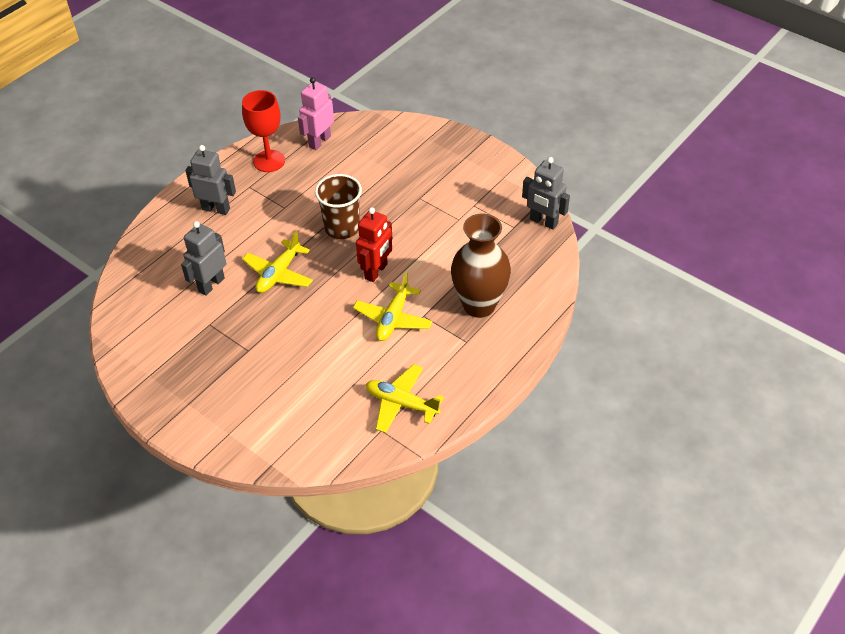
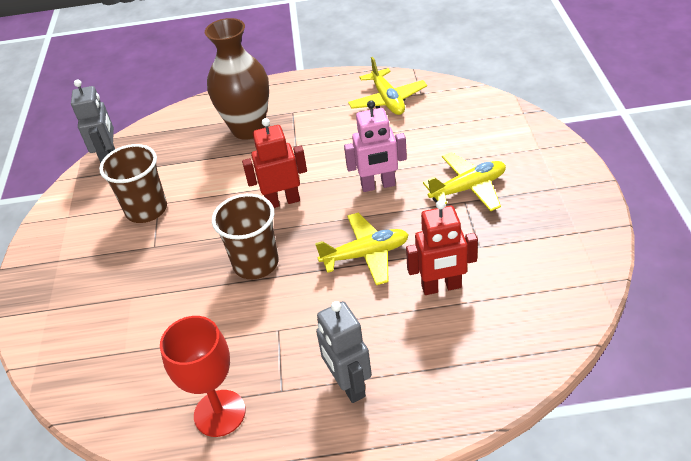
camera: 130 degrees left, 5 degrees down
(211, 284) = (441, 287): grey robot -> red robot
(319, 141) = (137, 397): pink robot -> pink robot (378, 185)
(393, 319) = (320, 156): yellow plane -> yellow plane (468, 188)
(459, 211) = (146, 210): none -> brown cup

